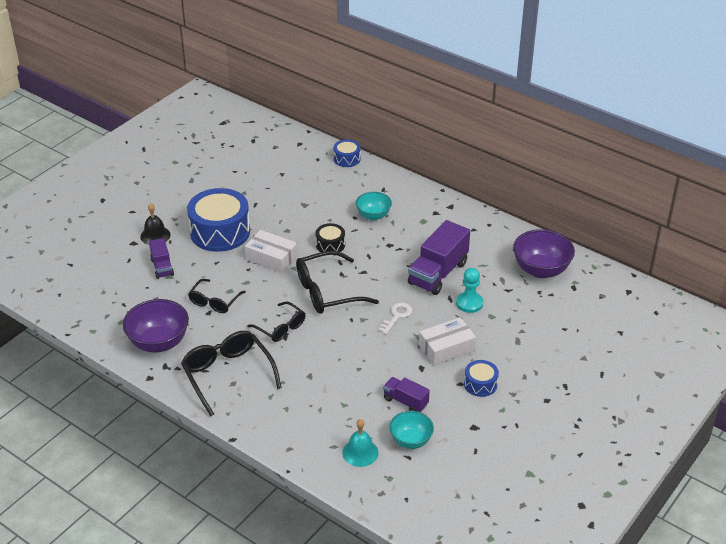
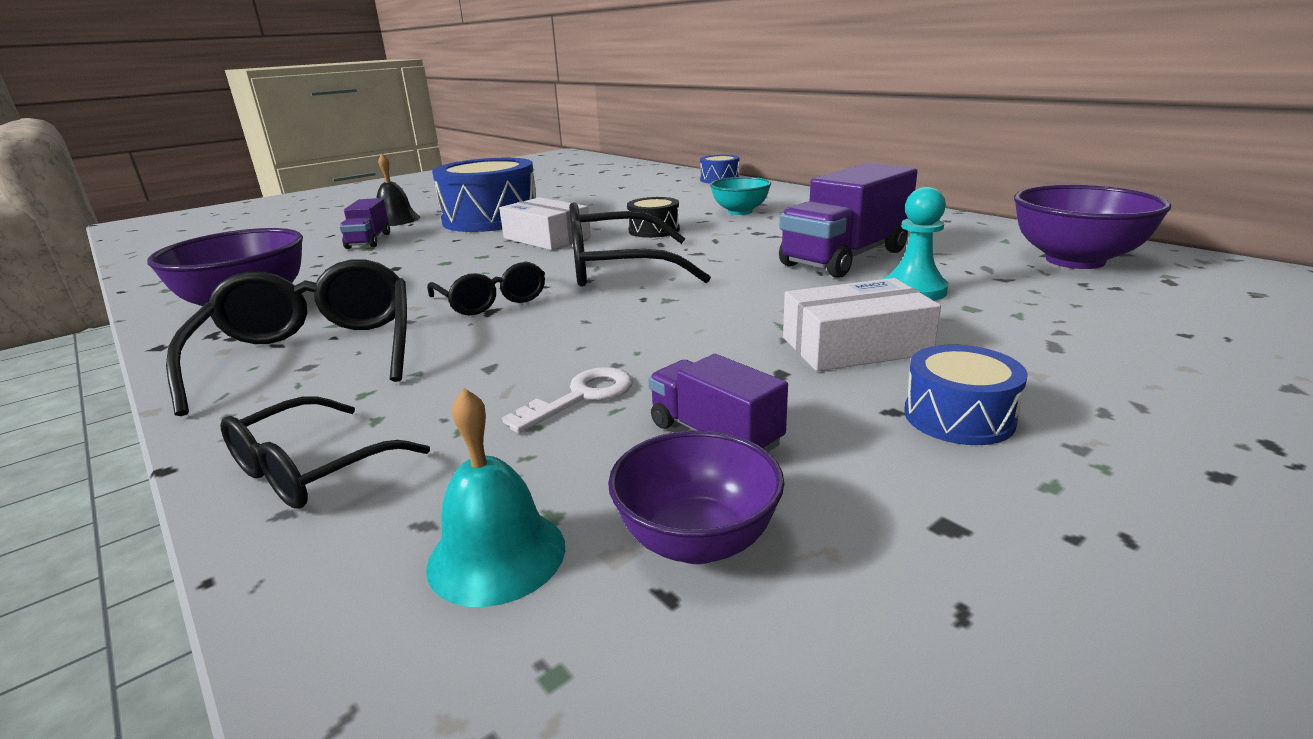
camera: 15 degrees right, 15 degrees down
(214, 302) = (406, 271): black glasses -> black glasses (311, 470)
(397, 316) = (744, 298): white key -> white key (581, 397)
(411, 441) = (697, 541): turquoise bowl -> purple bowl

